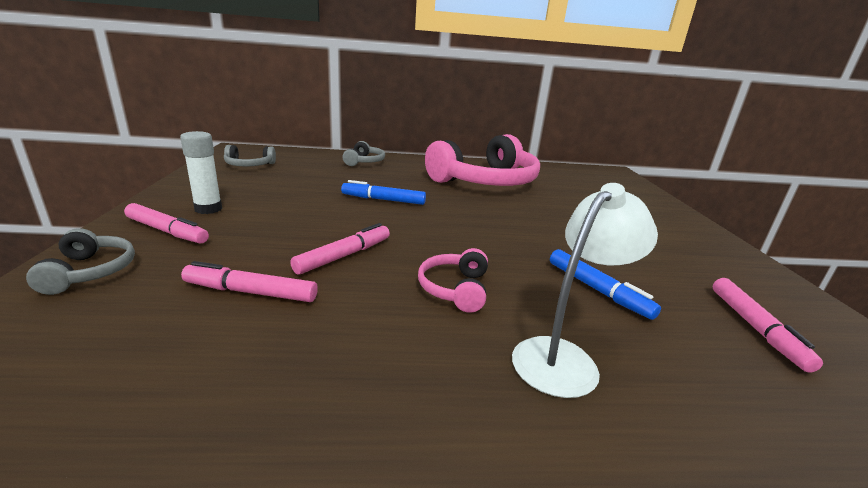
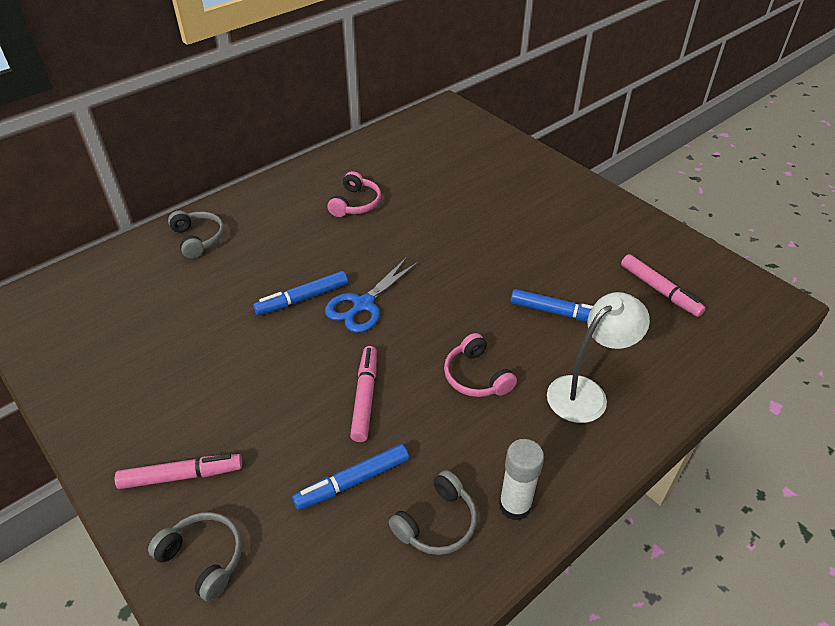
camera: 35 degrees left, 20 degrees up
(208, 209) = (166, 424): white glue stick -> white glue stick (515, 505)
(249, 165) = (85, 327): grey headphones -> grey headphones (437, 523)
(251, 292) = (352, 481): pink marker -> blue marker
(420, 217) = (363, 304): none -> blue scissors
(485, 181) = (355, 203): pink headphones -> pink headphones, size x0.44
(564, 357) = (586, 392): white lamp -> white lamp turned 45 degrees clockwise

